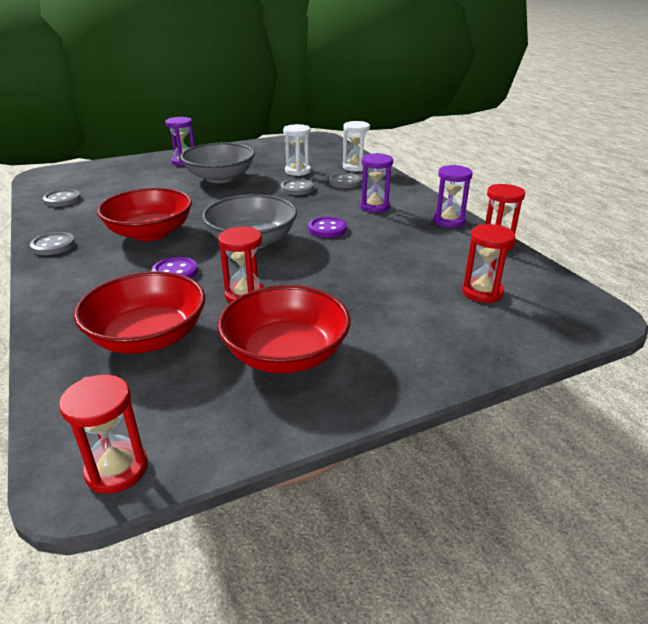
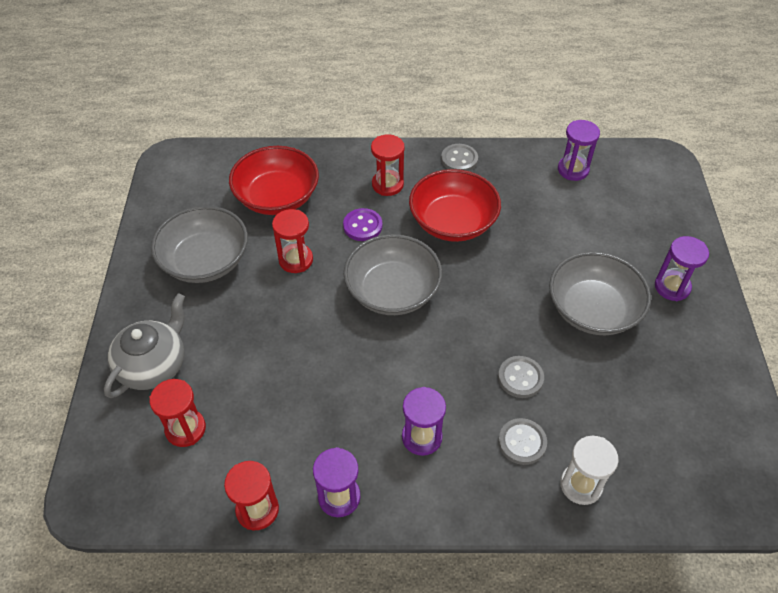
camera: 115 degrees right, 20 degrees up
(62, 199) = (573, 170): grey button -> purple hourglass
(117, 469) = (168, 171): red hourglass -> red hourglass (387, 184)
(286, 354) = (205, 261): red bowl -> grey bowl
(298, 171) = (588, 402): white hourglass -> none
(327, 229) = (386, 363): purple button -> none
(448, 334) = (153, 365): none -> grey teapot

